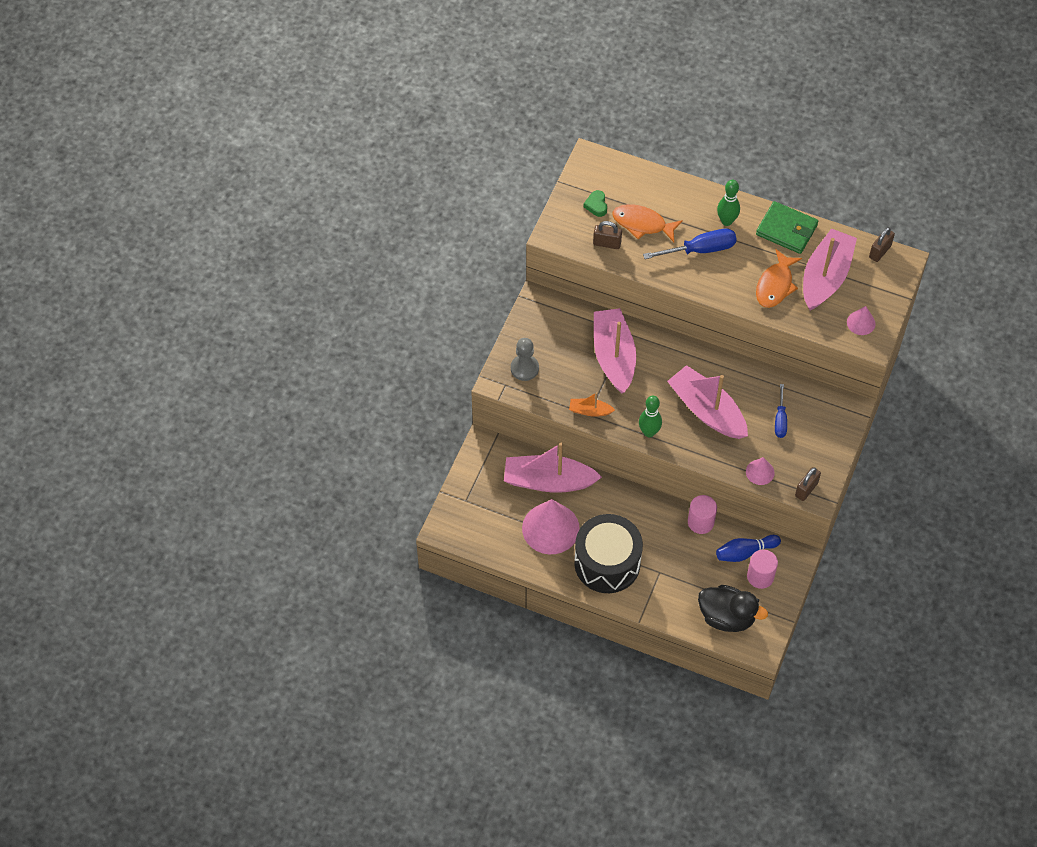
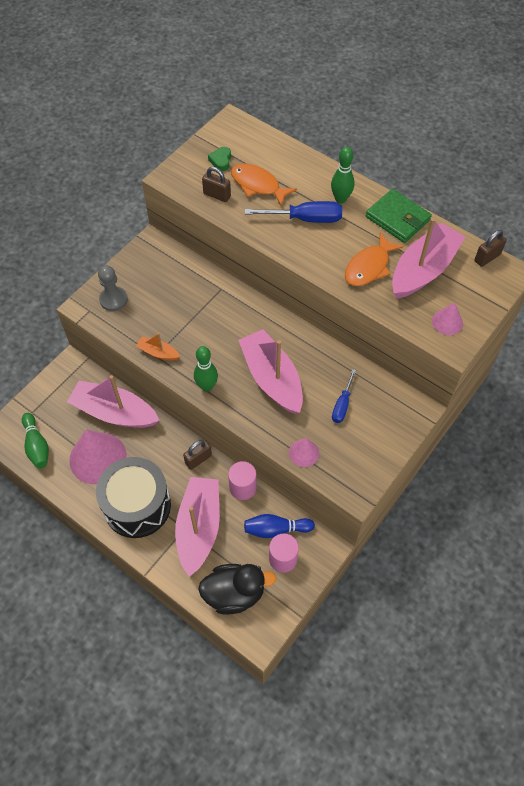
camera: 15 degrees right, 0 degrees up
(486, 531) = (37, 446): none -> green bowling pin
(614, 356) = (201, 307): pink boat -> pink boat (199, 528)
(727, 617) = (234, 593): black duck -> black duck turned 45 degrees counterclockwise
(806, 489) = (346, 483): brown padlock -> brown padlock (198, 459)

